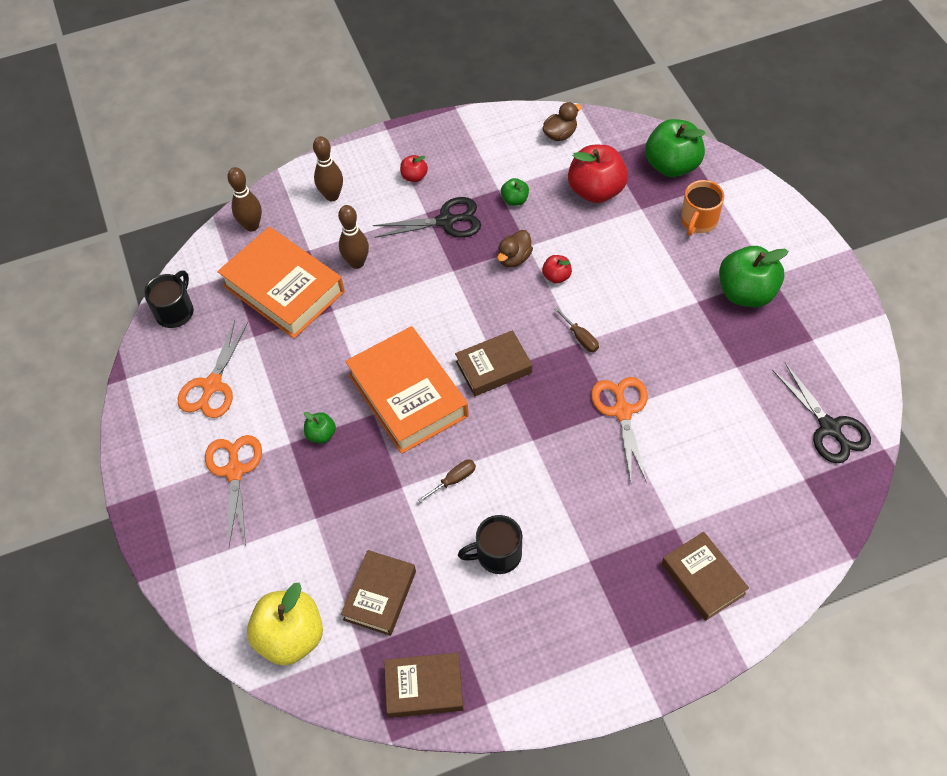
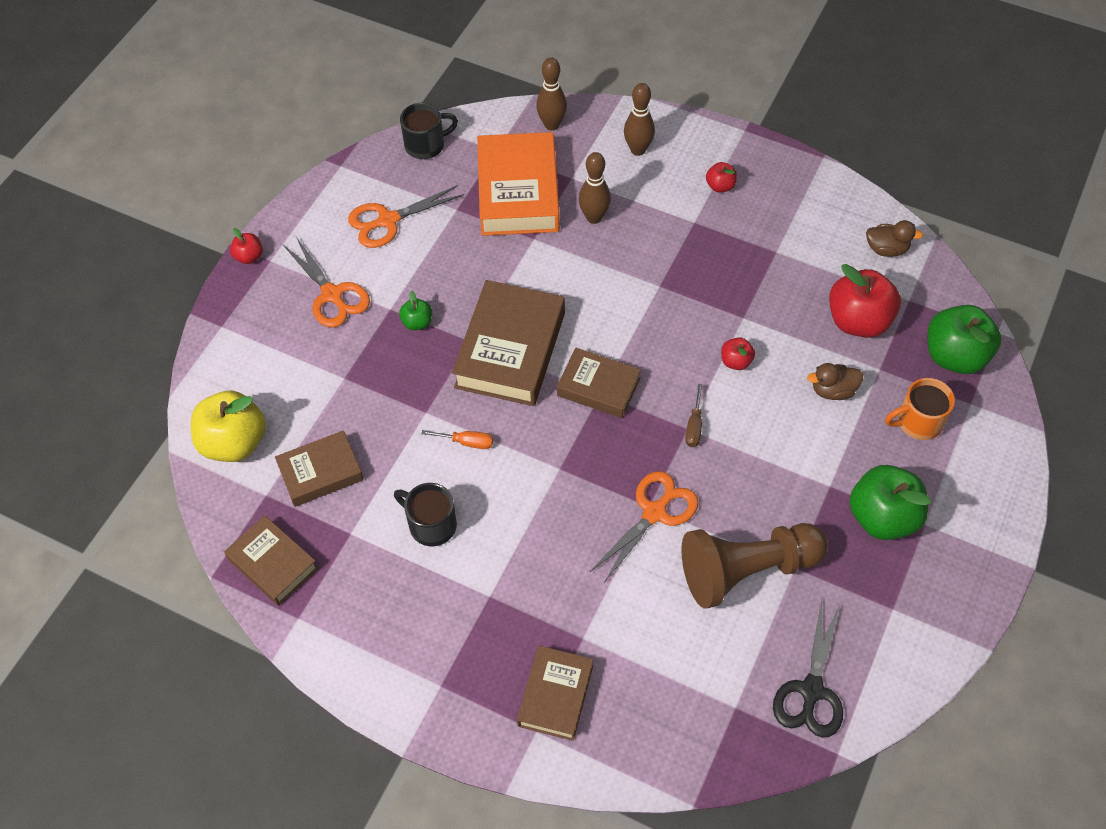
camera: 45 degrees right, 0 degrees up
(134, 501) = (249, 257): none -> red apple
(234, 471) = (332, 295): orange scissors -> orange scissors turned 105 degrees clockwise
(408, 395) = (510, 350): orange book -> brown book
(446, 221) = (702, 242): black scissors -> none
(454, 480) = (467, 442): brown screwdriver -> orange screwdriver
(514, 258) = (719, 317): brown duck -> brown duck (833, 390)
(515, 200) = (779, 272): green apple -> none
(714, 394) = (746, 570): none -> brown pawn

